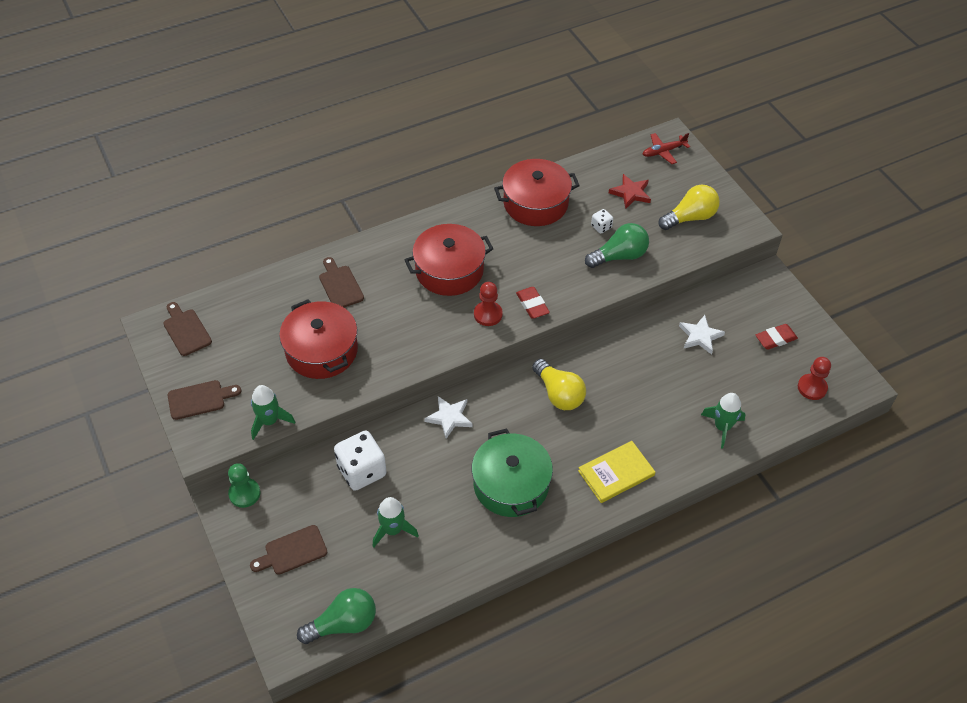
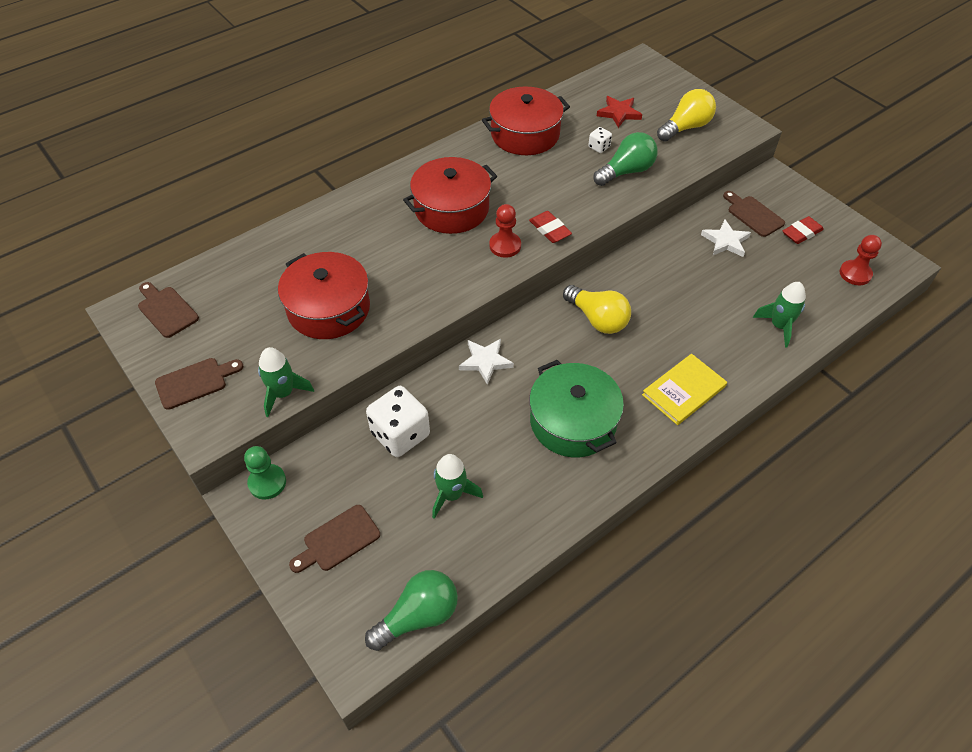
camera: 10 degrees left, 0 degrees up
(340, 285) = (335, 239): brown cutting board -> brown cutting board (753, 215)
(663, 151) = (639, 73): red plane -> none

